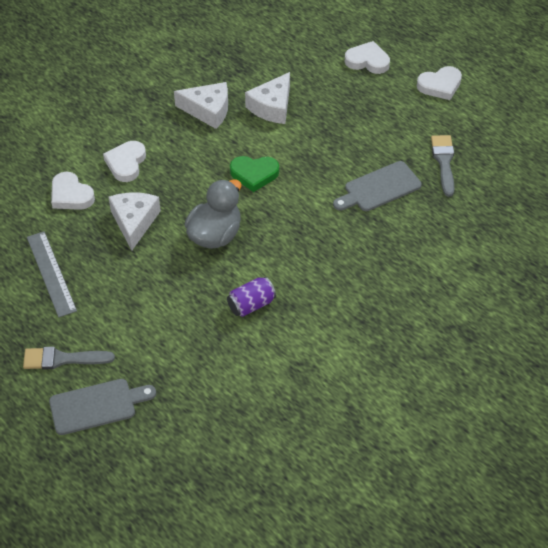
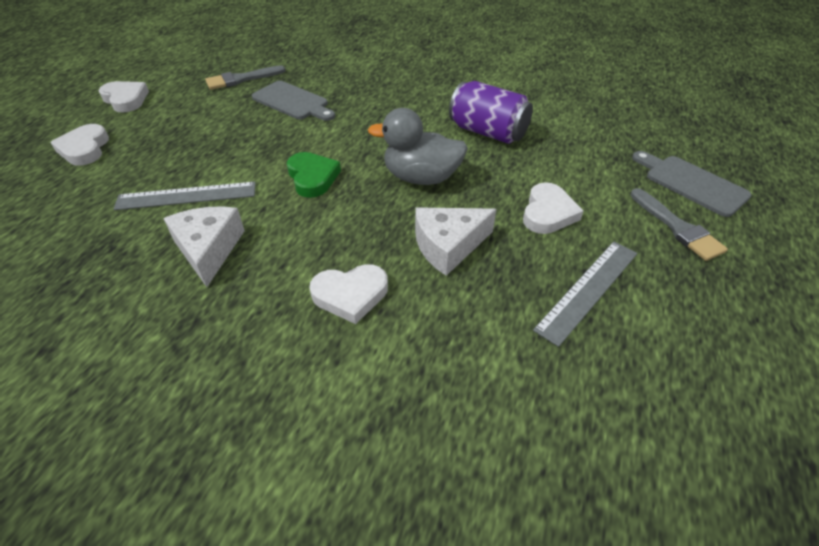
camera: 115 degrees left, 5 degrees down
(71, 195) = (447, 331): white heart -> white heart (548, 213)
(251, 305) = (488, 132): purple can -> purple can, size x1.59
(272, 107) = (186, 196): white cheese -> grey ruler

